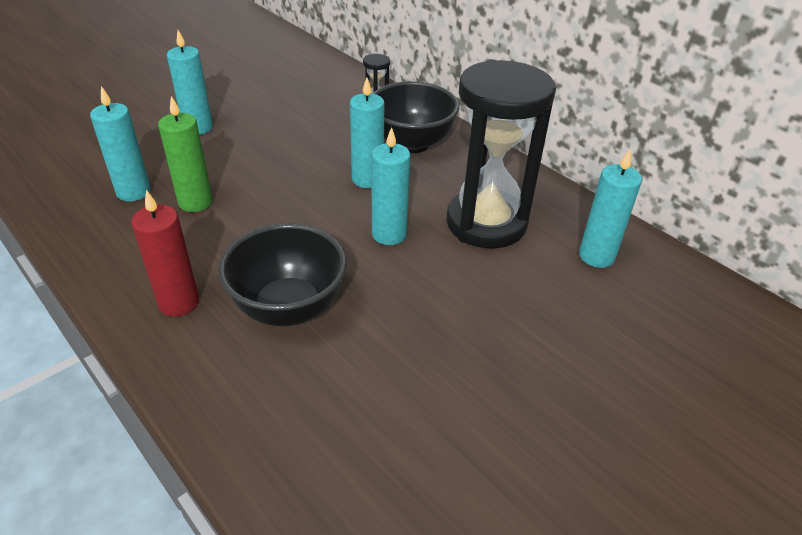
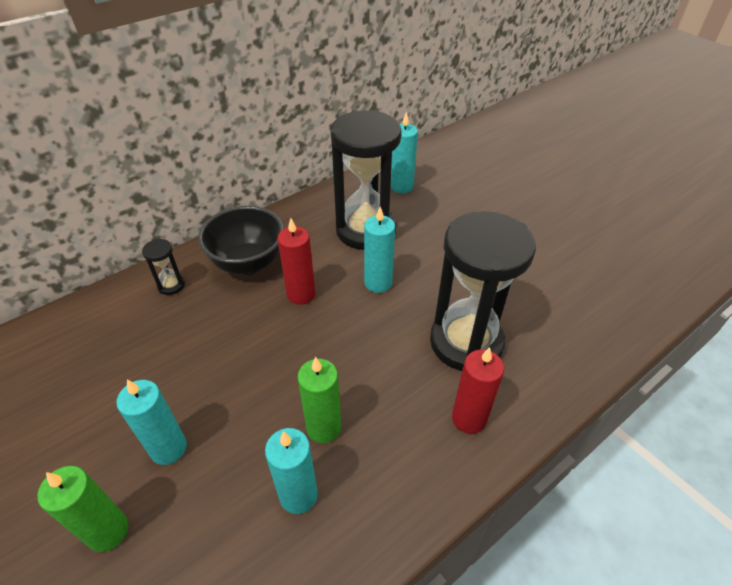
camera: 85 degrees left, 5 degrees up
(139, 114) = (108, 531): none -> green candle
(288, 308) = (466, 342): black bowl -> black hourglass
(367, 179) = (301, 294): turquoise candle -> red candle

